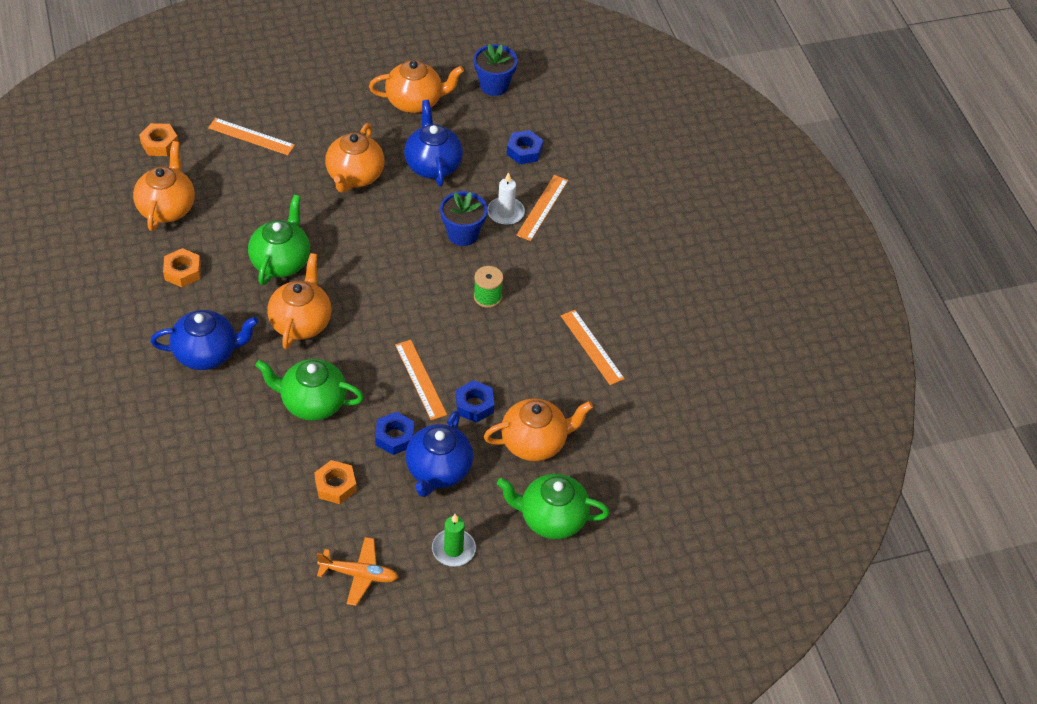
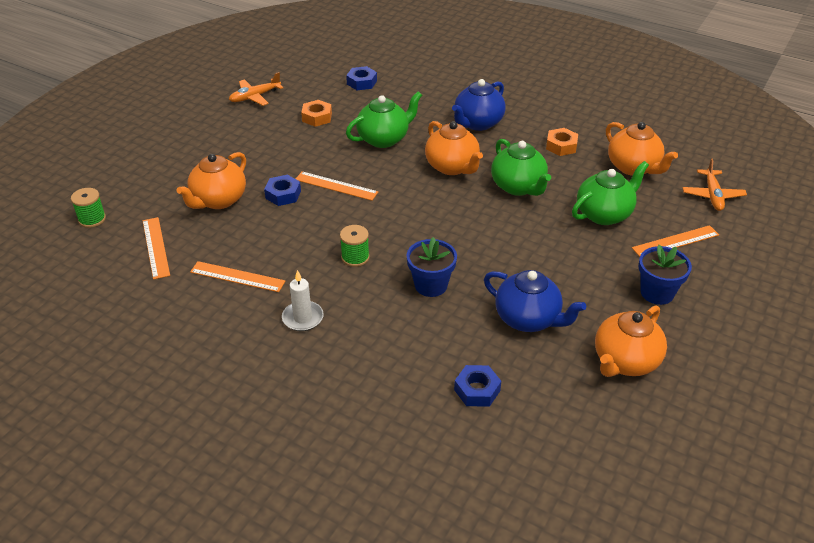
camera: 140 degrees right, 10 degrees down
(159, 144) = (712, 195): orange nut -> orange plane
(354, 176) = (566, 268): orange teapot -> none
(395, 437) = (313, 153): blue nut -> blue nut (361, 82)
(438, 471) = (265, 154): blue teapot -> none
(453, 549) = (213, 131): green candle -> none
(494, 85) = (592, 436): blue flower pot -> blue flower pot (657, 293)
(505, 213) = (421, 325): white candle -> white candle (303, 318)
(542, 207) = (397, 351): orange ruler -> orange ruler (155, 247)
(551, 518) = (166, 173): green teapot -> green teapot (604, 214)
(662, 506) = (92, 219): none -> green spool

